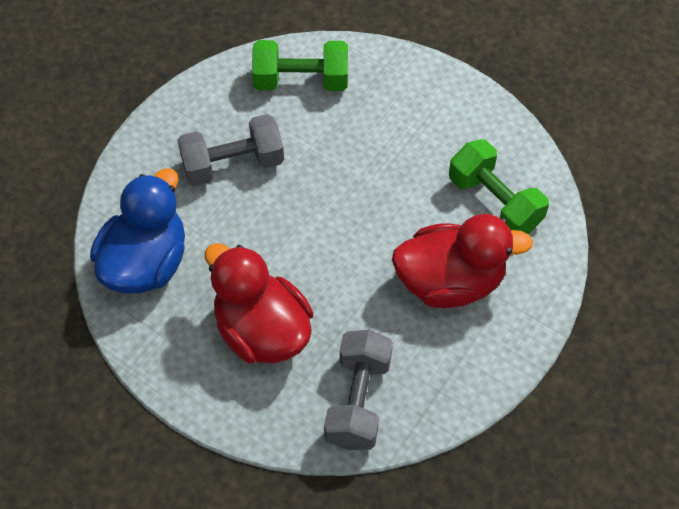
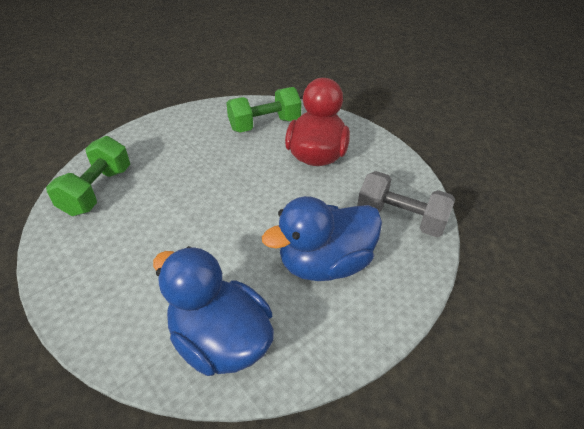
camera: 75 degrees left, 15 degrees down
(233, 164) = (149, 250): grey dumbbell -> none
(262, 330) = (325, 263): red duck -> blue duck

